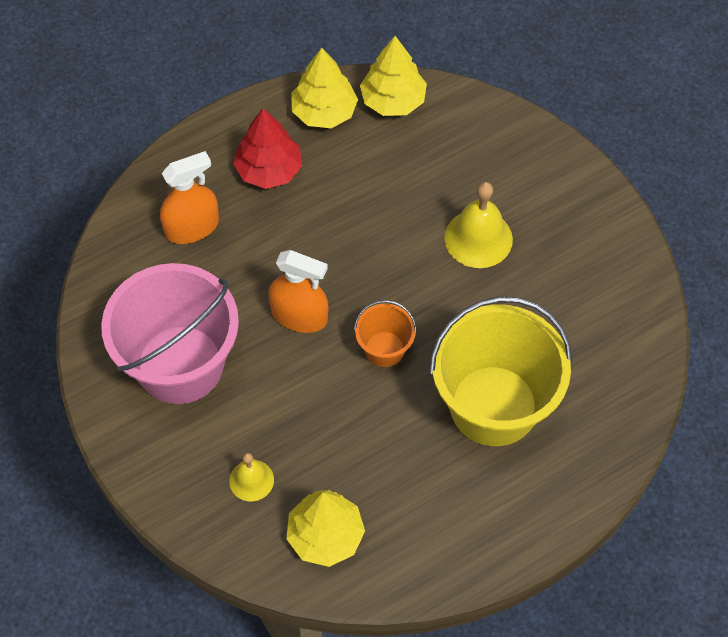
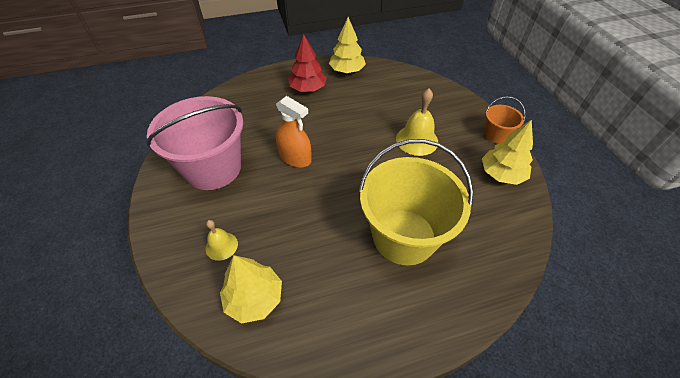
camera: 15 degrees right, 10 degrees down
(192, 227) = (255, 105): orange spray bottle -> none
(384, 349) = (340, 186): orange bucket -> orange bucket (496, 135)
(393, 100) = (385, 72): yellow tree -> yellow tree (501, 174)

